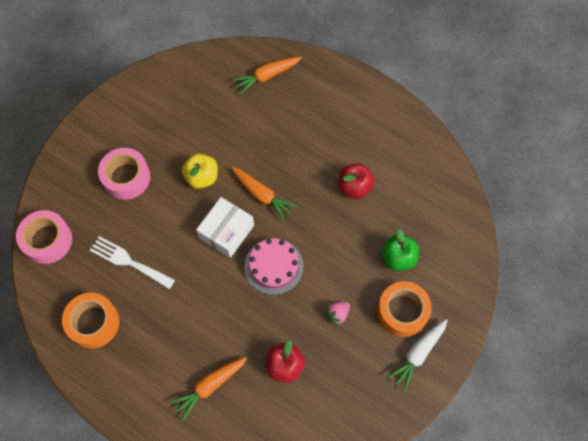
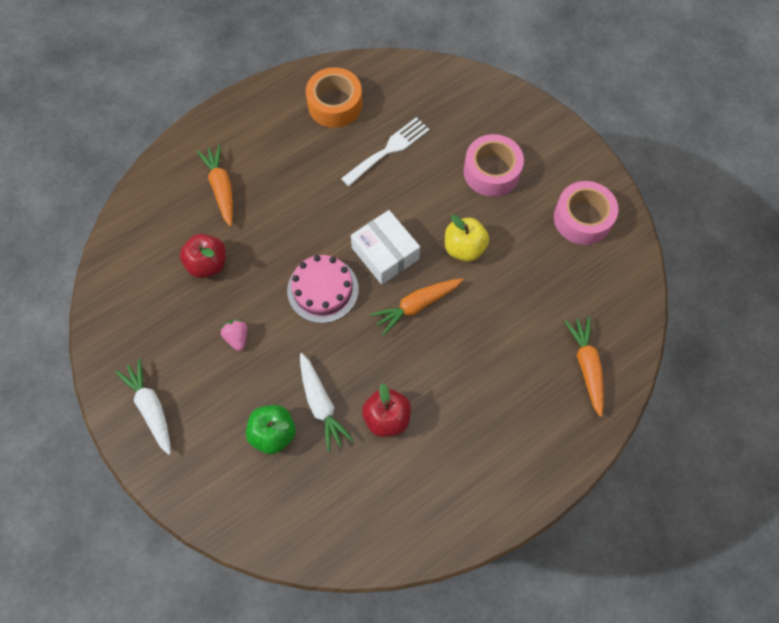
camera: 110 degrees right, 0 degrees up
(47, 240) = (443, 84): pink tape -> pink tape (582, 218)
(363, 233) = (321, 404): none -> white carrot
(402, 311) = (207, 411): orange tape -> none

